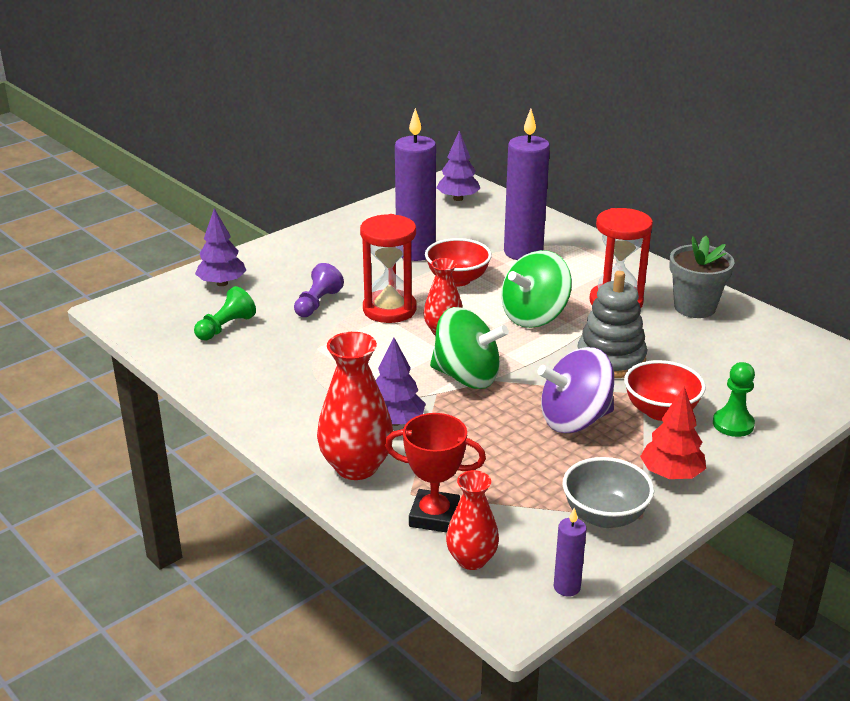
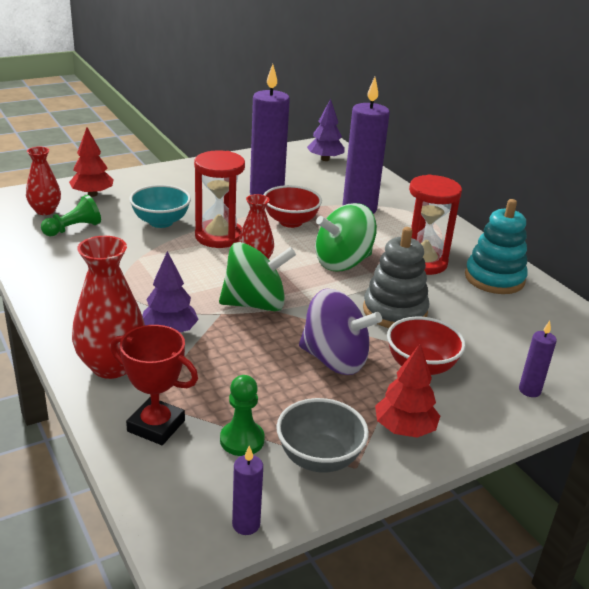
camera: 10 degrees right, 0 degrees up
(222, 283) = (92, 194): purple tree -> red tree
(317, 303) = (161, 222): purple pawn -> turquoise bowl
(466, 377) = (255, 304): green spinning top -> green spinning top turned 45 degrees counterclockwise
(471, 559) = (168, 476): red vase -> red vase (45, 211)
(574, 420) = (335, 360): purple spinning top -> purple spinning top turned 150 degrees counterclockwise
(694, 307) = (494, 278): grey flower pot -> turquoise stacking toy
(733, 424) = (487, 391): green pawn -> green pawn (242, 440)
(772, 416) = (529, 390): none -> purple candle

